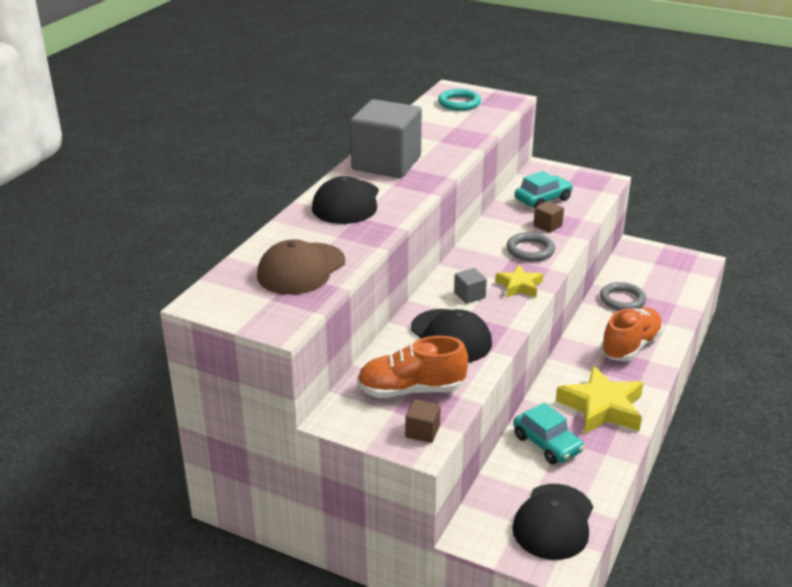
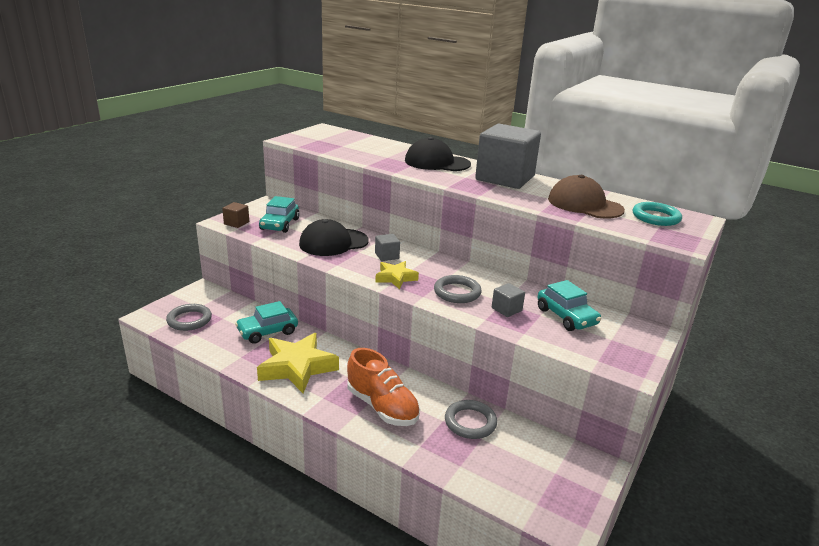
camera: 95 degrees right, 5 degrees down
(301, 269) = (348, 147): brown cap -> brown cap (584, 204)
(411, 390) = (280, 224): orange shoe -> turquoise car
(547, 226) = (506, 309): brown cube -> grey cube
(553, 522) = (189, 320): black cap -> grey ring

